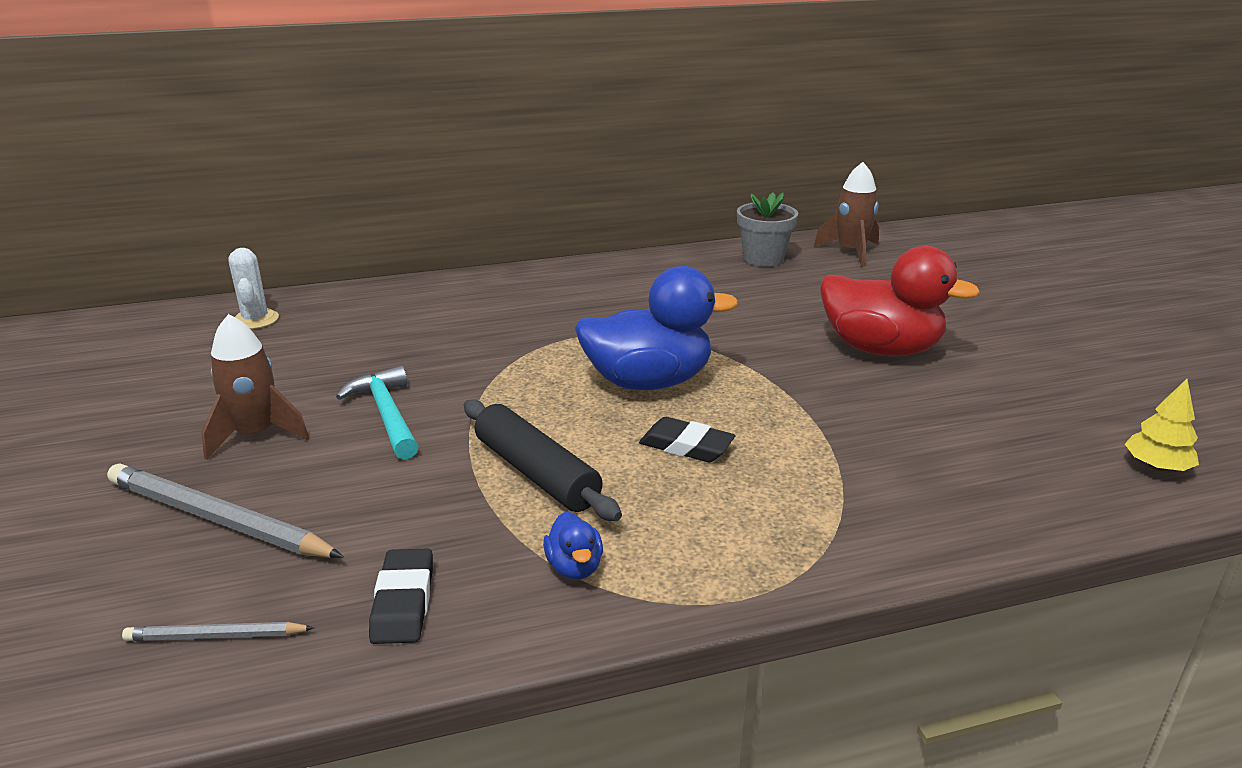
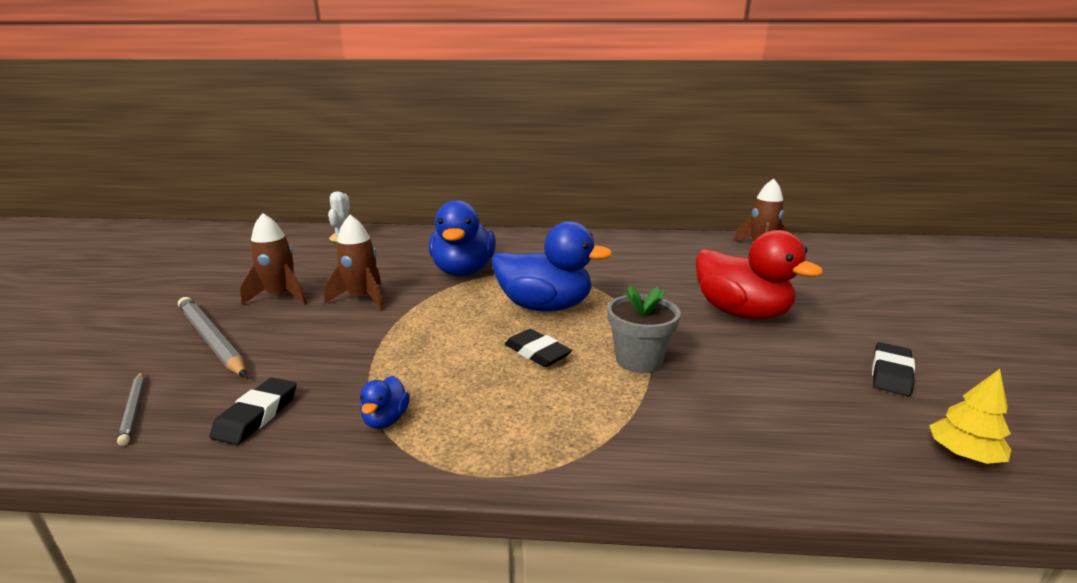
camera: 20 degrees right, 5 degrees down
(216, 636) = (134, 409): grey pencil -> grey pencil turned 135 degrees counterclockwise
(387, 415) = (362, 298): turquoise hammer -> brown rocket
(496, 348) = (463, 271): none -> blue duck
(536, 473) = (418, 350): black rolling pin -> none
(763, 259) = (689, 244): grey flower pot -> grey flower pot (638, 360)
(1062, 395) = (891, 373): none -> black eraser

